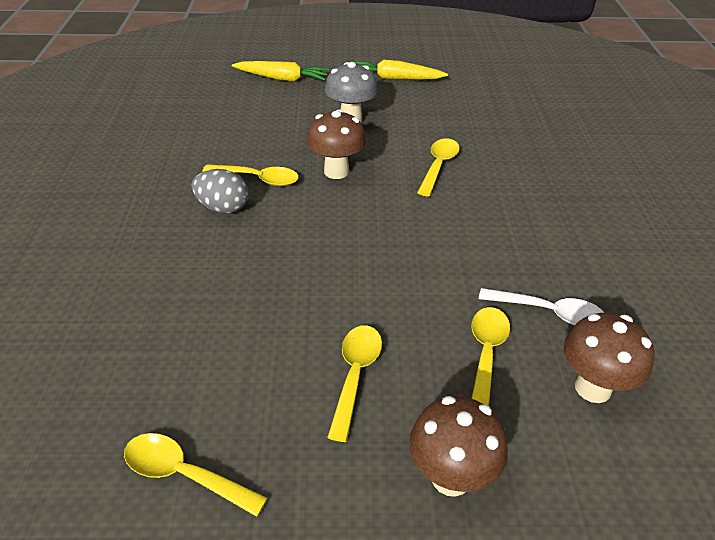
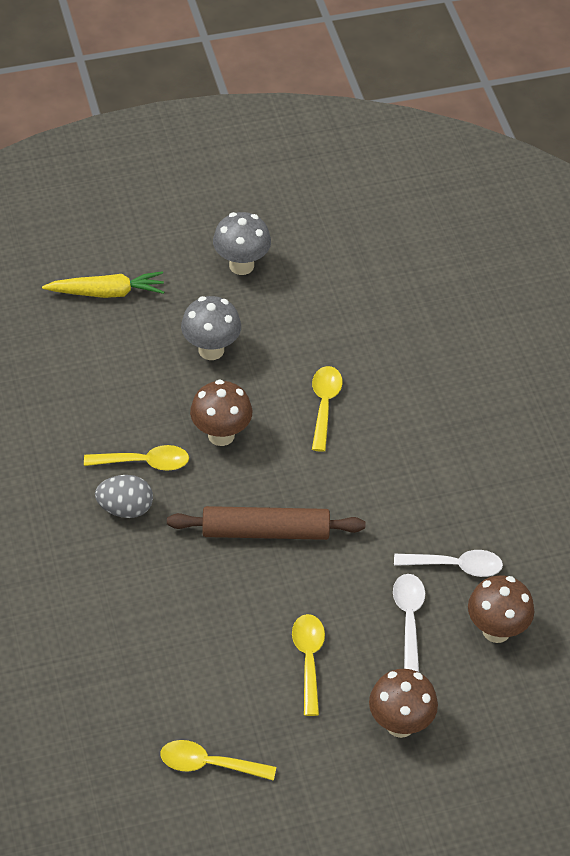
camera: 15 degrees left, 10 degrees up
(350, 247) = (265, 531): none -> brown rolling pin
(395, 78) = (241, 265): yellow carrot -> grey mushroom
(486, 354) = (409, 618): yellow spoon -> white spoon

